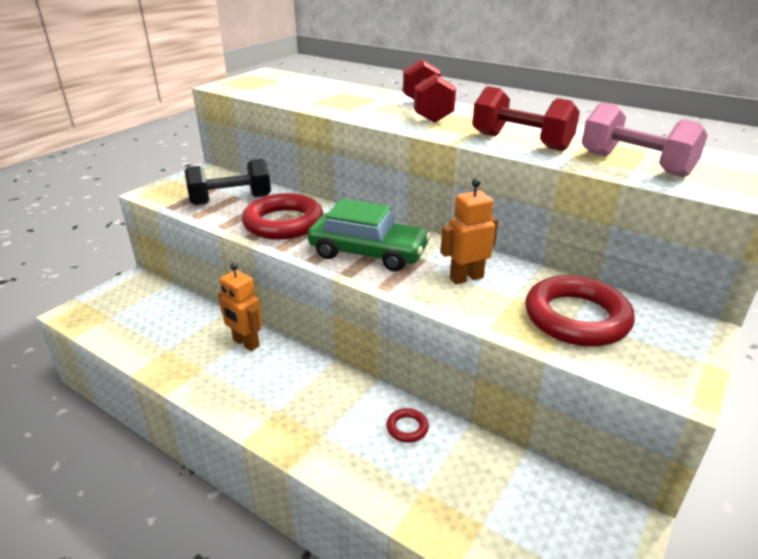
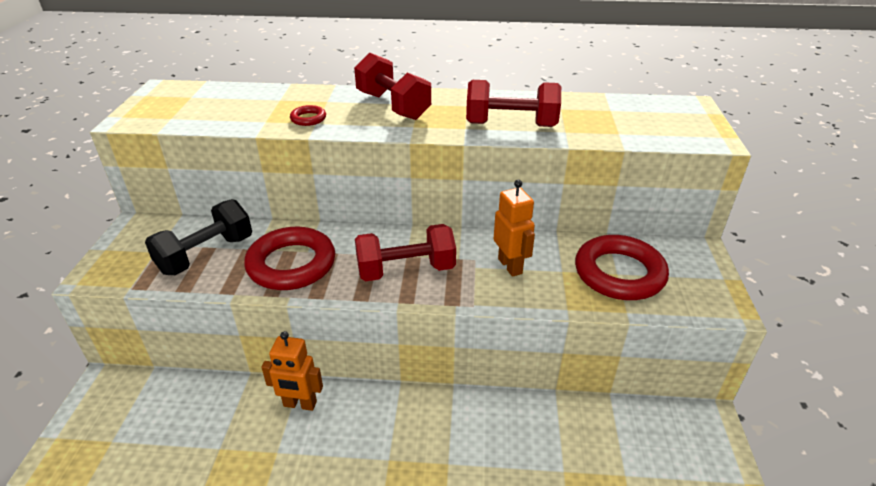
camera: 30 degrees left, 5 degrees up
(368, 253) = (406, 270): green car -> red dumbbell
(407, 428) = (511, 420): red ring -> red ring (308, 119)
(466, 278) = (510, 266): orange robot -> orange robot turned 120 degrees clockwise
(635, 164) = (616, 127): pink dumbbell -> none

